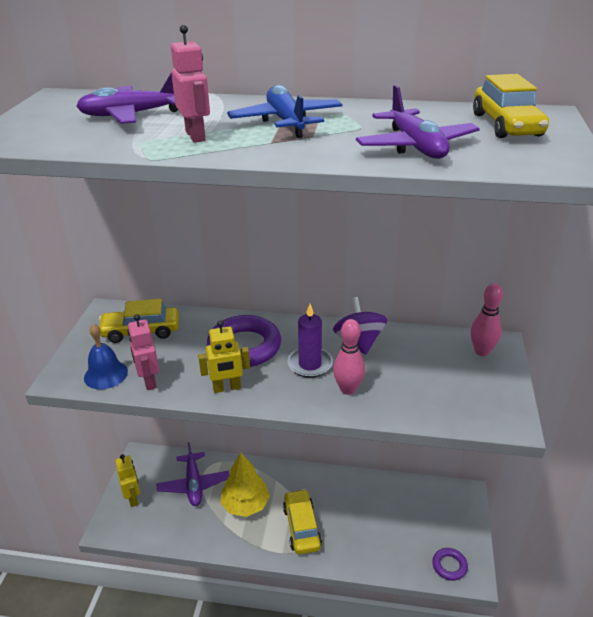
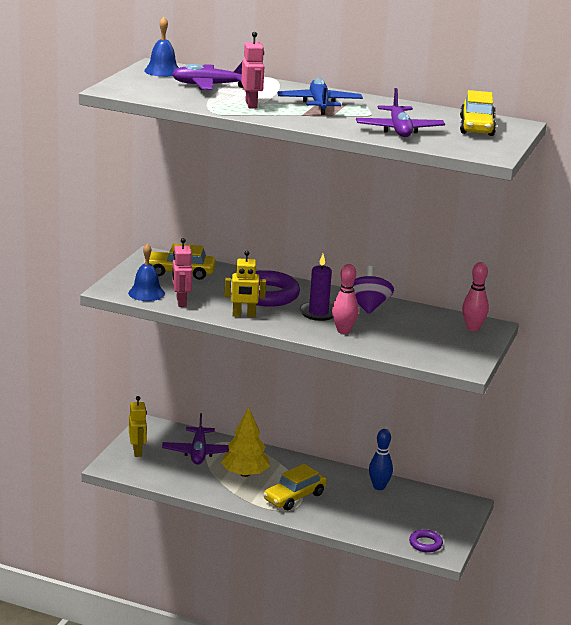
camera: 10 degrees right, 10 degrees down
(66, 103) = (162, 71): none -> blue bell
(301, 527) = (294, 497): yellow car -> yellow car turned 135 degrees counterclockwise
(377, 490) = (379, 487): none -> blue bowling pin

